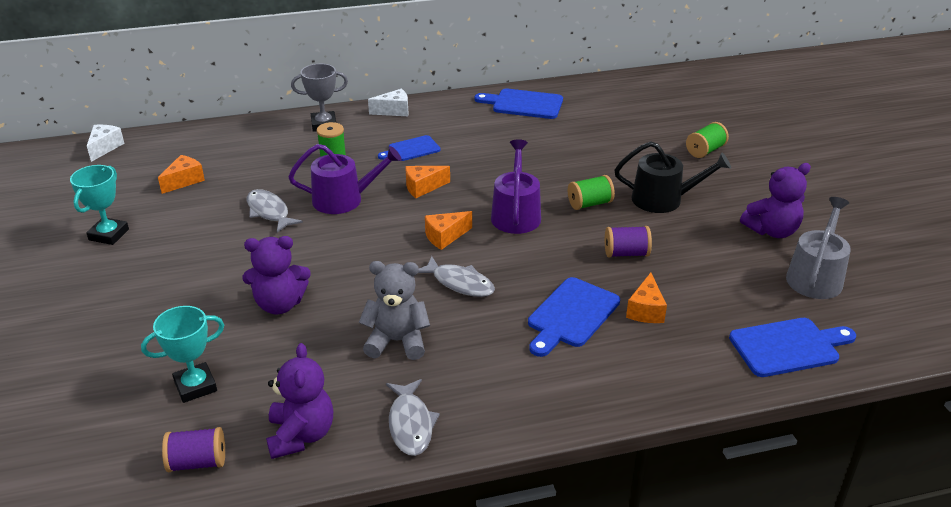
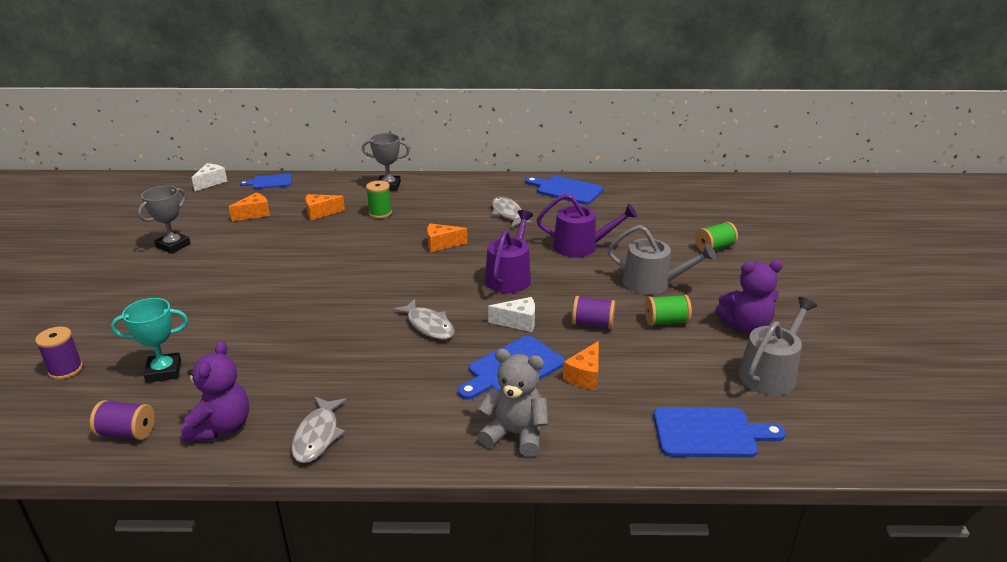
camera: 15 degrees right, 5 degrees down
(76, 405) = (66, 370): none -> purple spool
(109, 235) = (173, 245): turquoise trophy -> grey trophy
(269, 212) = (305, 246): grey fish -> grey fish (507, 214)
(280, 304) = (269, 318): purple teddy bear -> none
(344, 199) = (370, 245): purple watering can -> purple watering can (581, 246)
(394, 111) = (452, 182): white cheese -> white cheese (518, 322)
(397, 341) = (347, 364): grey teddy bear -> grey teddy bear (515, 434)
(411, 149) = (449, 213): blue cutting board -> blue cutting board (270, 182)
(445, 237) = (437, 286): orange cheese -> orange cheese (320, 213)
(589, 204) = (581, 277): green spool -> green spool (666, 321)
(663, 199) = (652, 283): black watering can -> grey watering can

